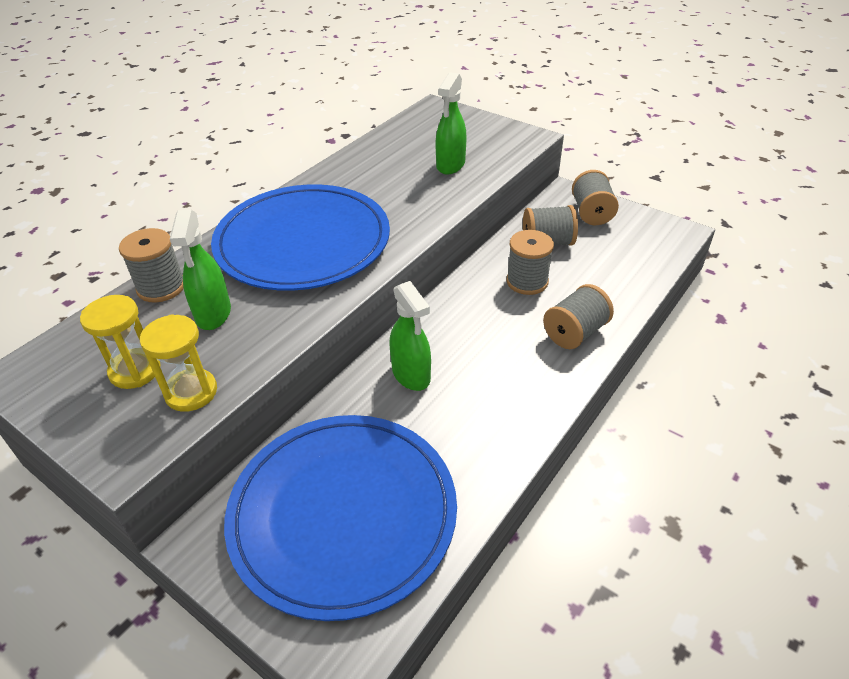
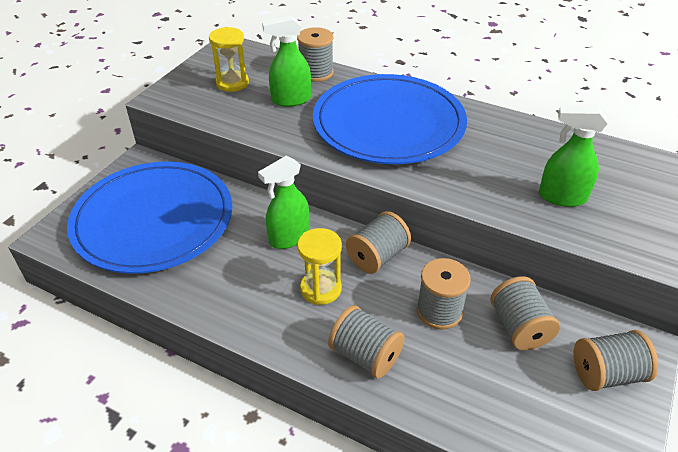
camera: 80 degrees right, 0 degrees up
(191, 392) = (213, 108): yellow hourglass -> yellow hourglass (321, 289)
(454, 310) = (377, 256): none -> grey spool

